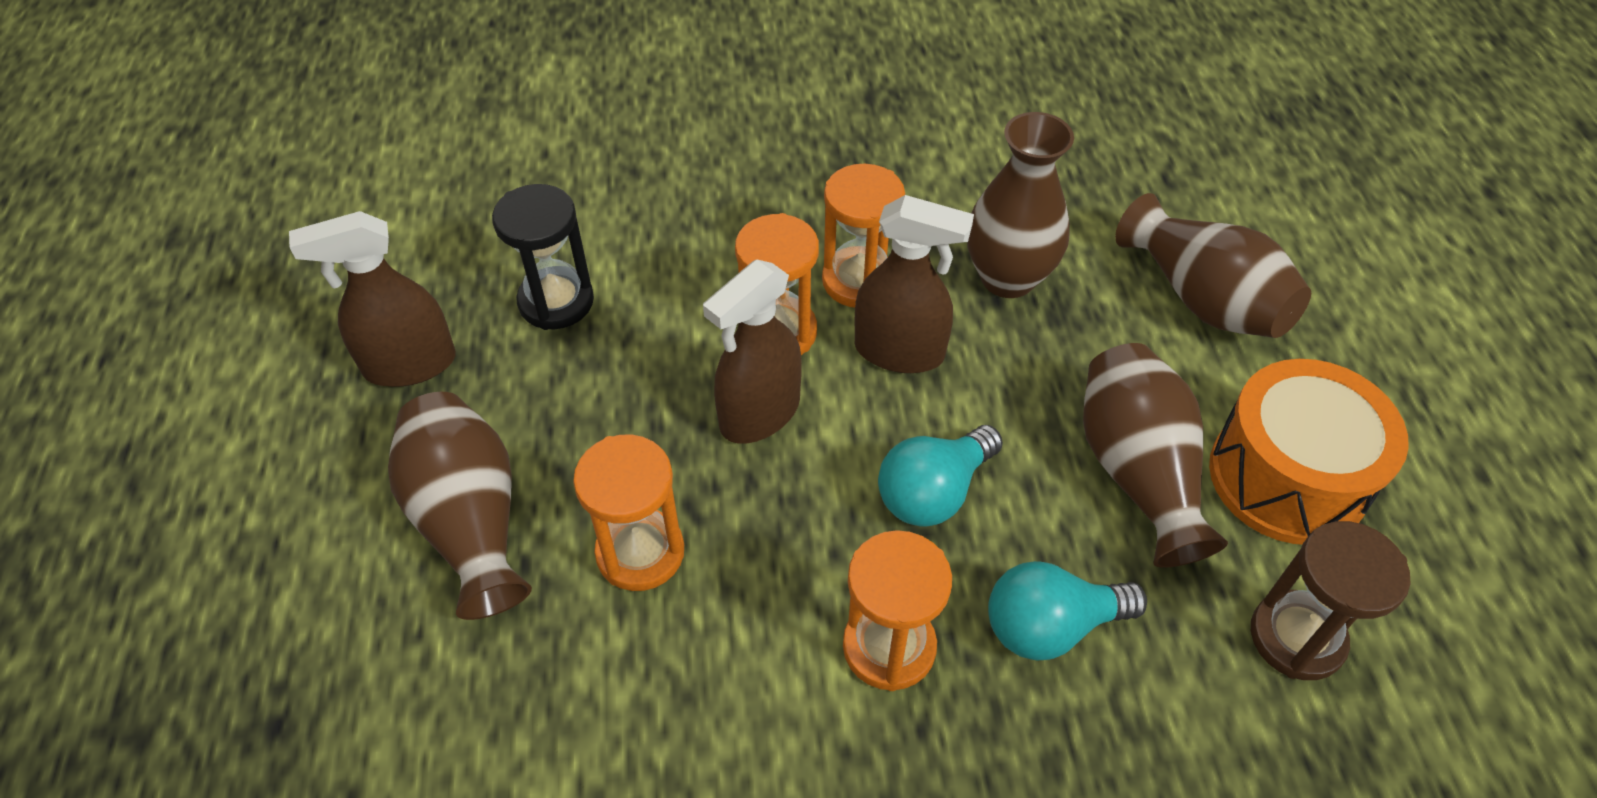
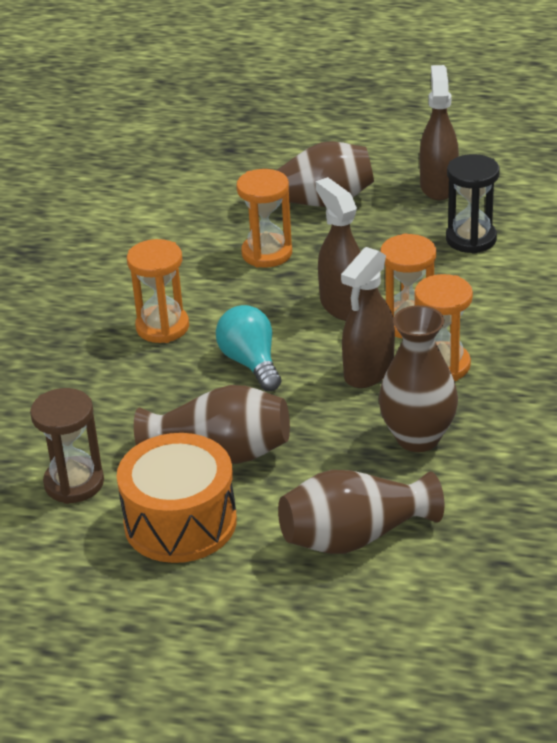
camera: 110 degrees right, 15 degrees down
(1050, 626) = (140, 387): turquoise light bulb -> none

